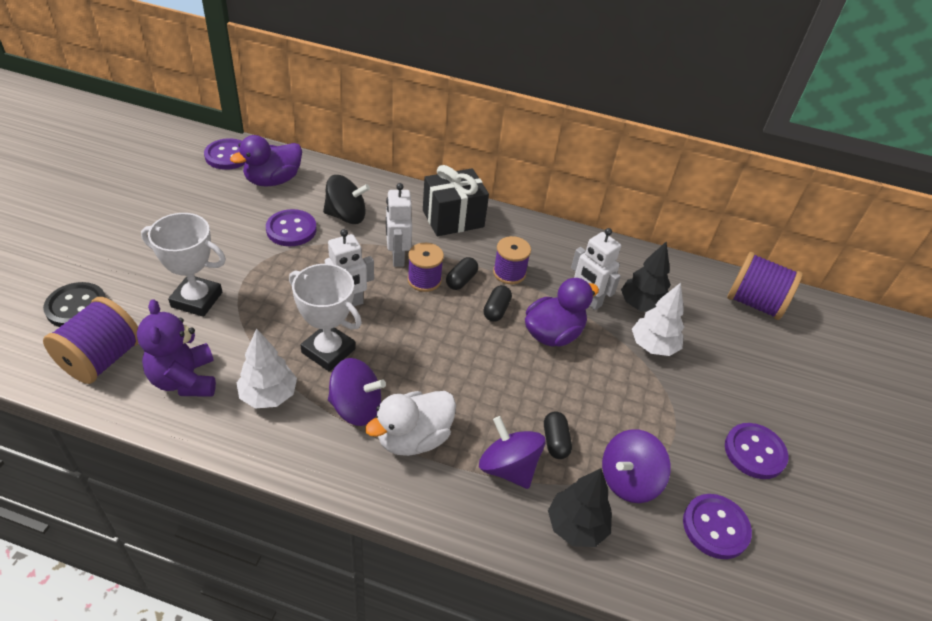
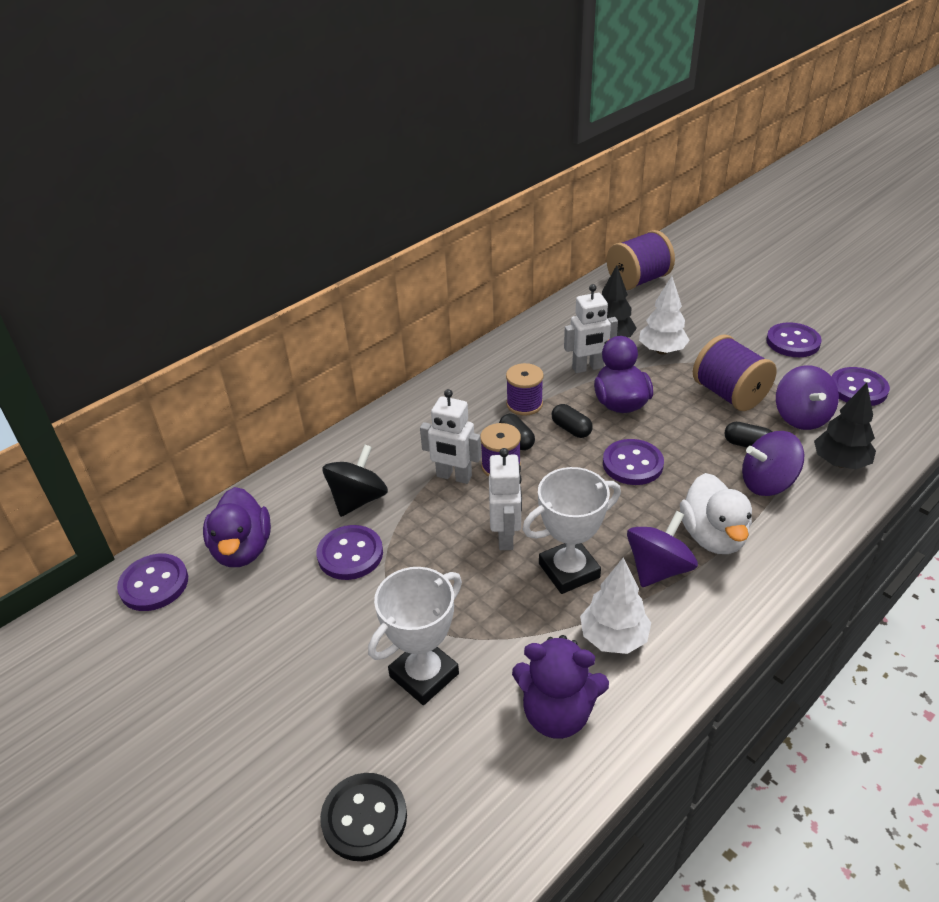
camera: 55 degrees left, 5 degrees down
(102, 359) = (482, 799): purple spool -> purple spool (729, 394)
(453, 219) = (419, 417): black gift -> none
(476, 361) = (632, 464): none -> purple button

